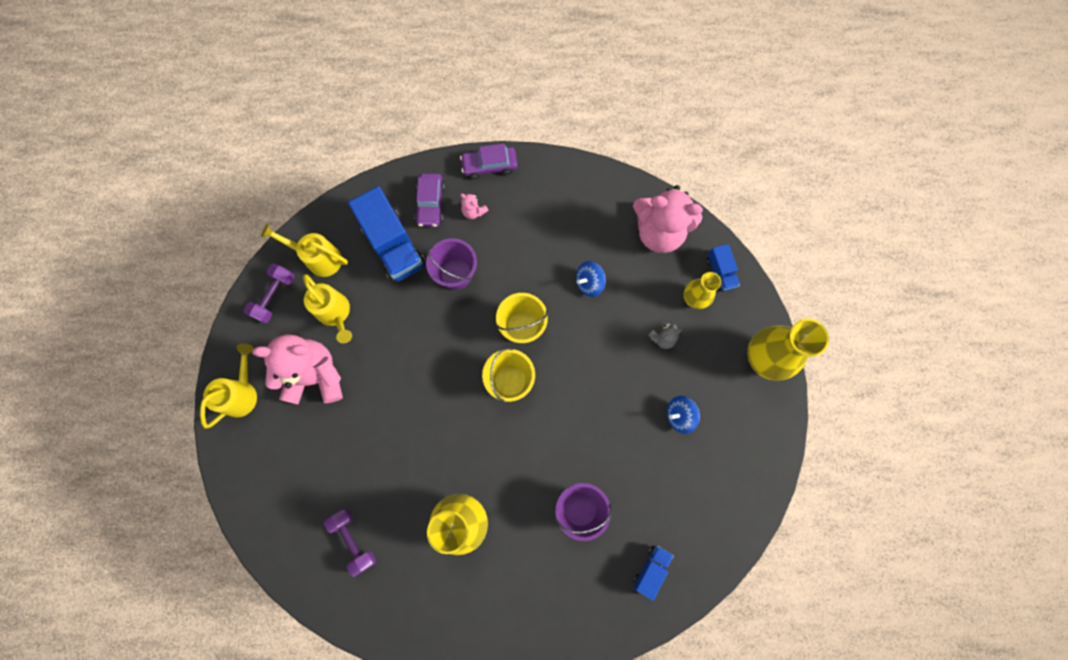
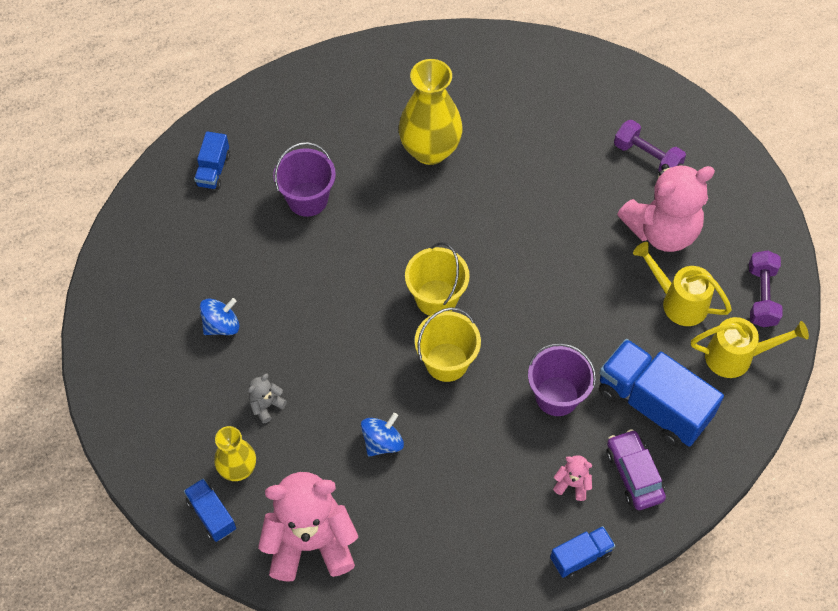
camera: 160 degrees right, 15 degrees down
(242, 393) = (731, 188): yellow watering can -> none
(354, 540) = (534, 100): purple dumbbell -> purple dumbbell (647, 157)
(489, 166) = (580, 556): purple car -> blue truck
(764, 358) = (130, 424): yellow vase -> none

